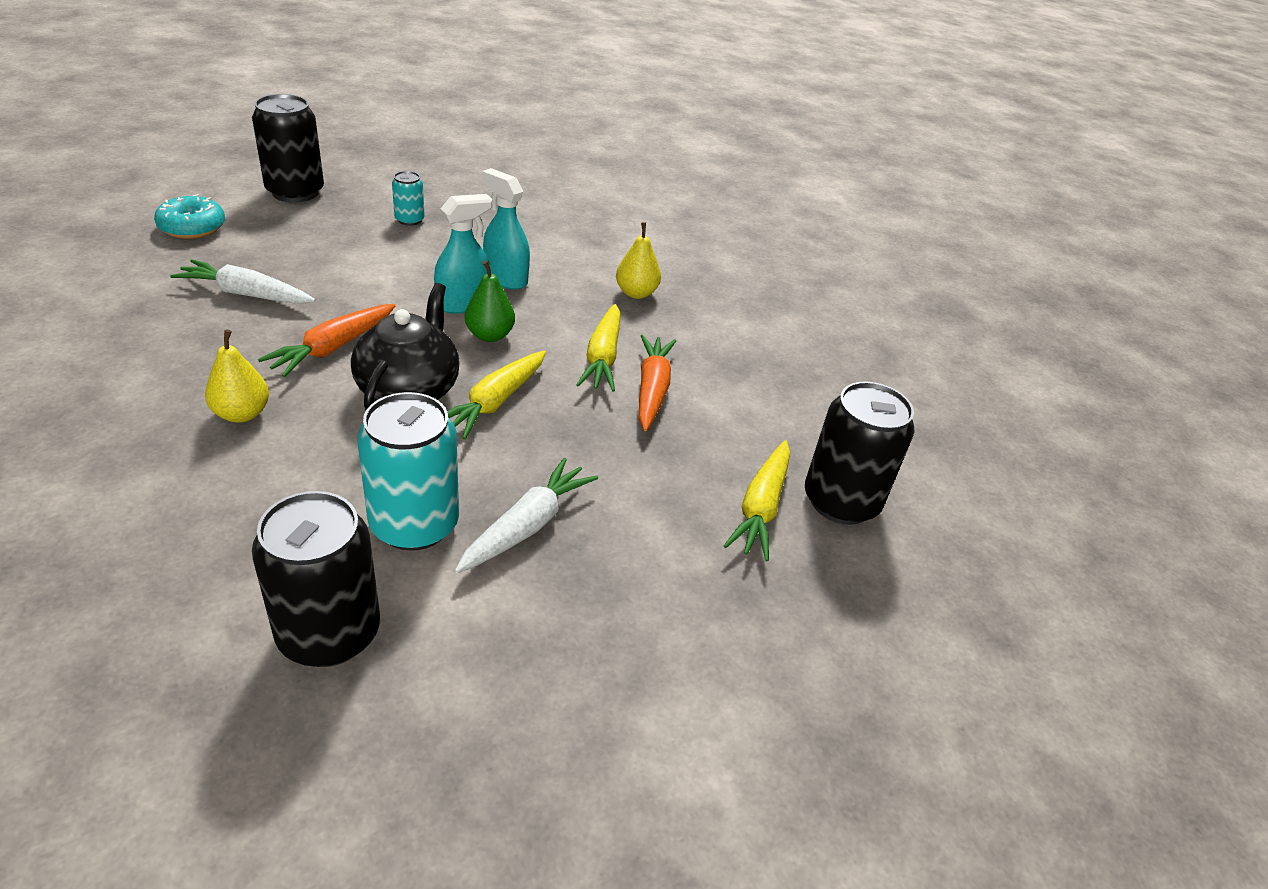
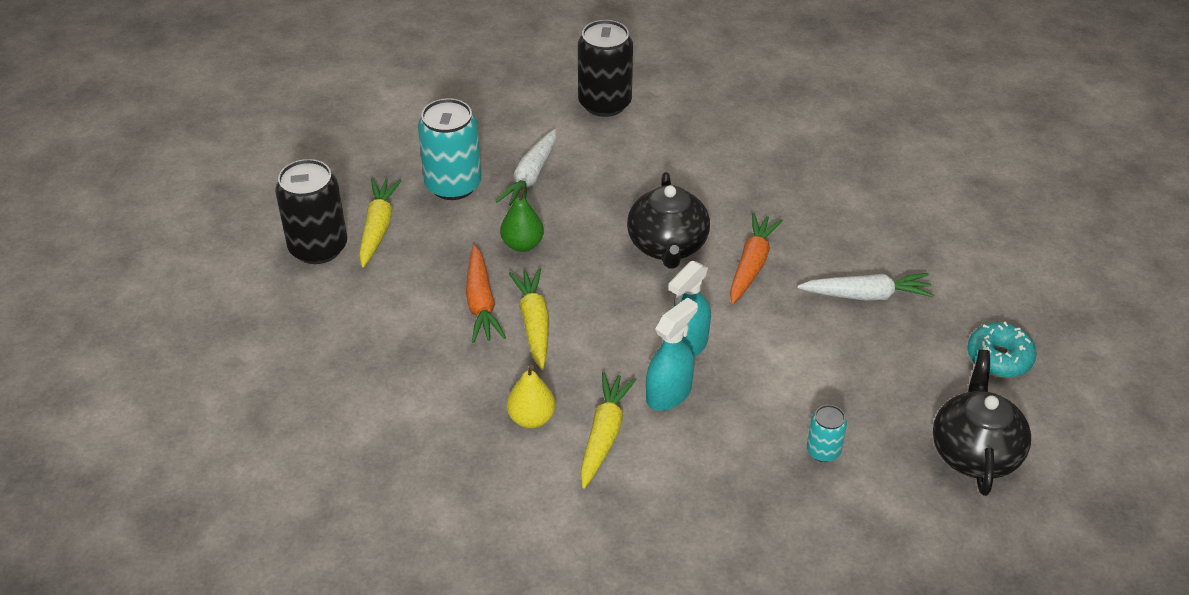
camera: 170 degrees right, 5 degrees up
(242, 414) = (760, 196): yellow pear -> none
(295, 192) = (975, 452): black can -> black teapot
(414, 524) = (598, 161): turquoise can -> turquoise can (453, 185)
(489, 335) = (641, 317): green pear -> green pear (522, 244)
(495, 402) = (599, 255): yellow carrot -> yellow carrot (604, 435)
(505, 278) = (669, 393): turquoise spray bottle -> turquoise spray bottle turned 75 degrees counterclockwise

